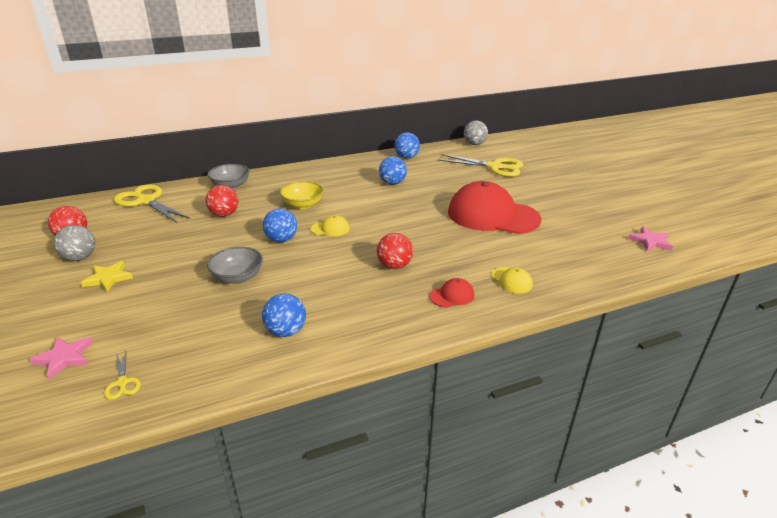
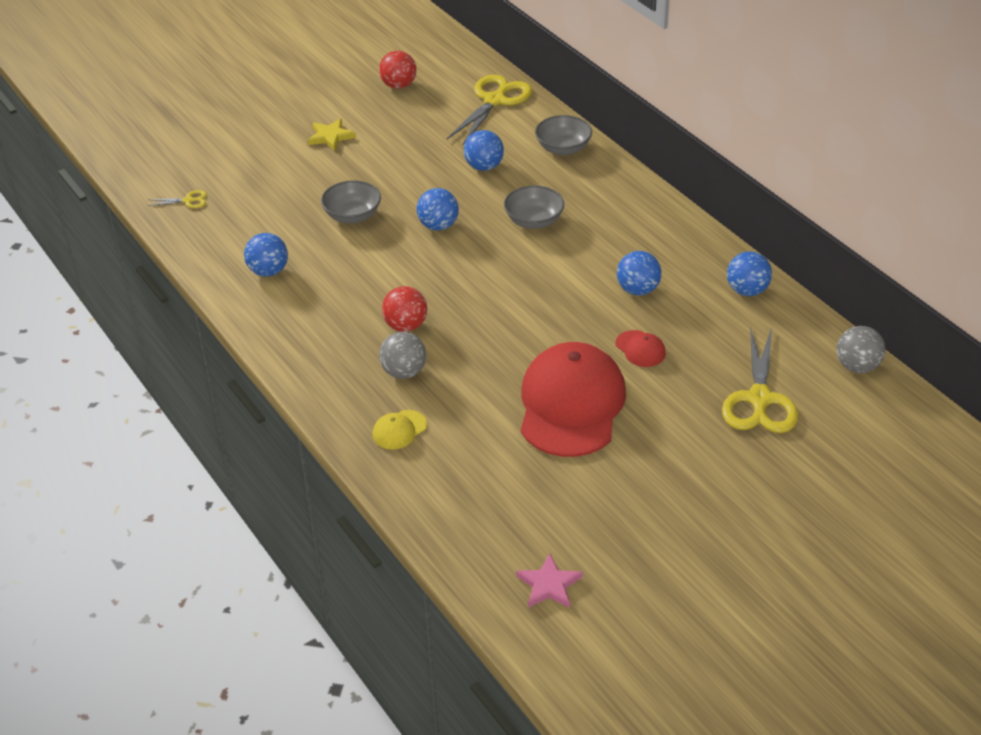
camera: 80 degrees right, 10 degrees up
(64, 358) = (213, 160): pink star -> none
(80, 258) = (361, 106): grey ball -> grey ball (404, 372)
(122, 383) = (188, 201): yellow scissors -> yellow scissors turned 150 degrees counterclockwise
(224, 214) = (484, 167): red ball -> blue ball
(303, 205) = (534, 221): yellow bowl -> grey bowl
(330, 229) = (477, 258): yellow cap -> none
(452, 295) = (354, 380): red cap -> red cap (640, 349)

